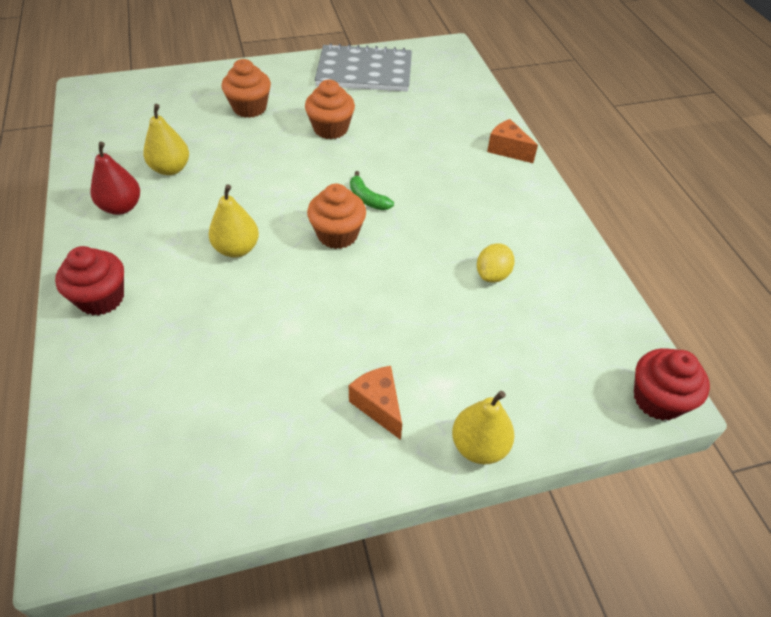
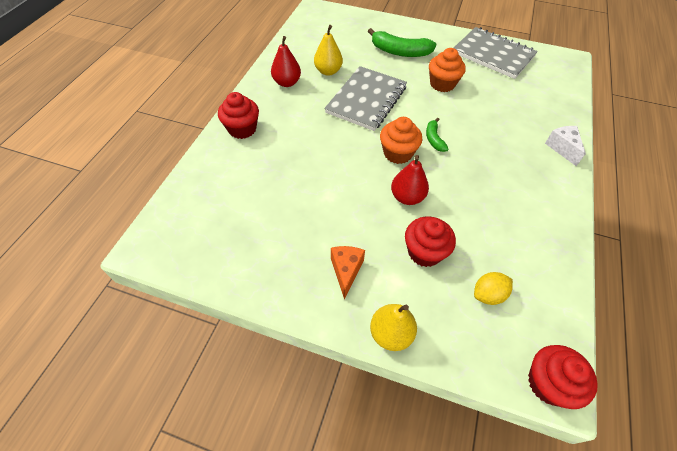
camera: 35 degrees right, 5 degrees up
(237, 249) = (331, 134): yellow pear -> none
(249, 108) = (400, 52): orange cupcake -> green banana
(251, 185) = (366, 100): none -> grey notebook
(385, 281) = (407, 197): none -> red pear
(449, 334) = (424, 252): none -> red cupcake
(492, 275) = (484, 229): yellow lemon -> yellow lemon (488, 294)
(507, 150) = (562, 148): orange cheese -> white cheese

